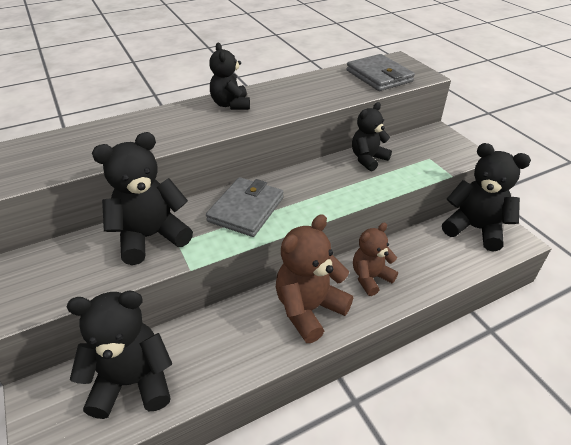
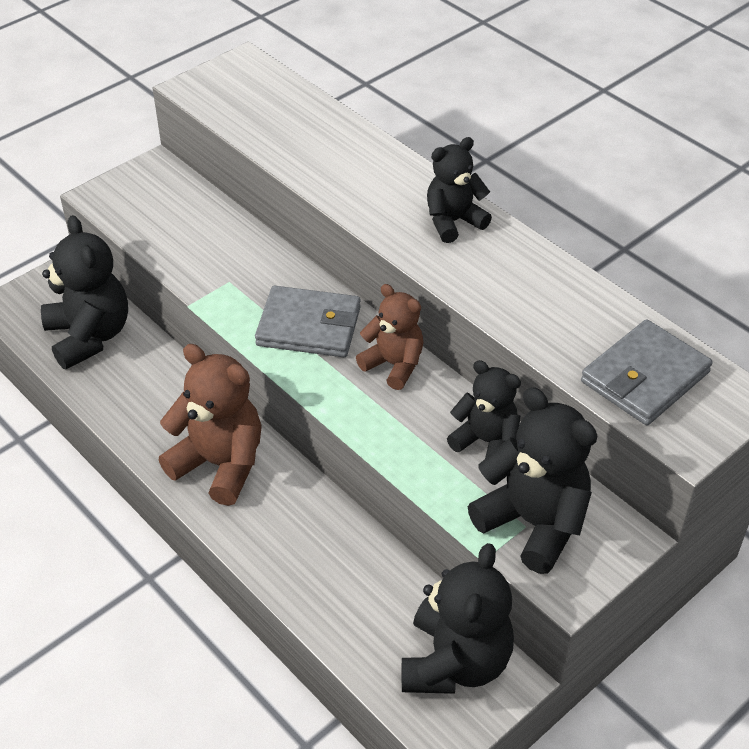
camera: 75 degrees right, 5 degrees up
(151, 237) = (232, 257): black teddy bear -> black teddy bear (533, 523)
(370, 278) = (294, 524): brown teddy bear -> brown teddy bear (394, 365)

